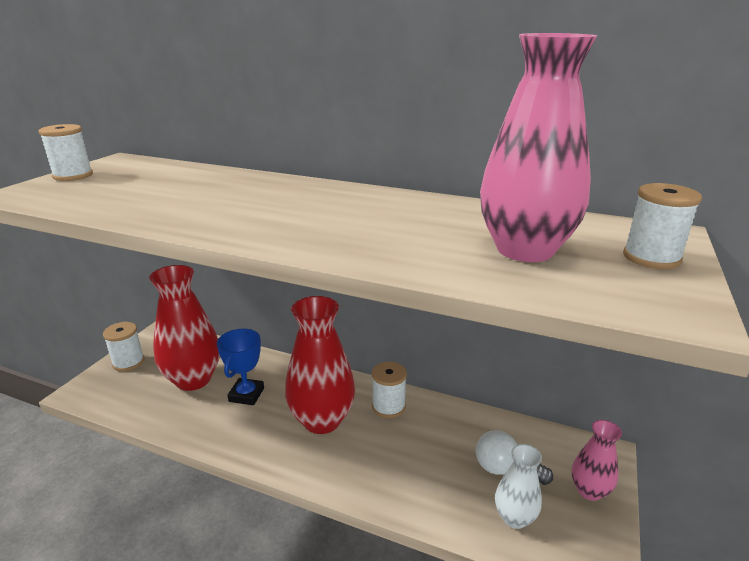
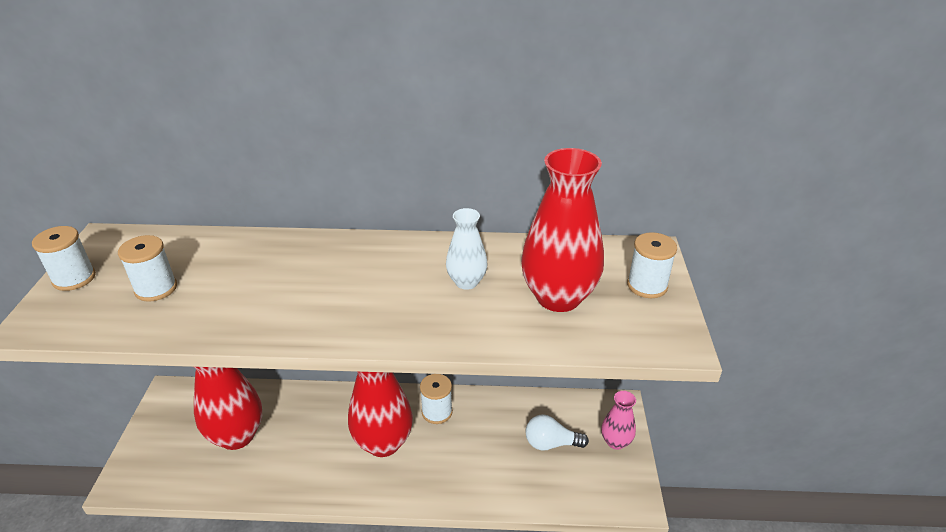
camera: 20 degrees left, 10 degrees up
(128, 362) = (154, 435): white spool -> white spool (156, 288)
(246, 395) = (300, 437): blue trophy -> none
(514, 517) = (568, 481): white vase -> white vase (466, 282)
(525, 250) = (558, 297): pink vase -> red vase

